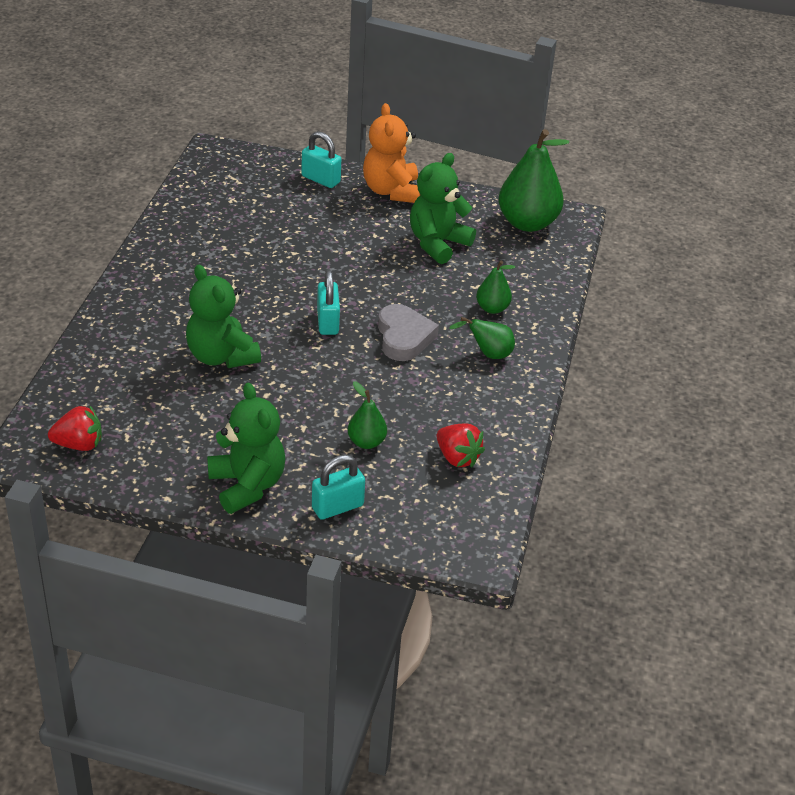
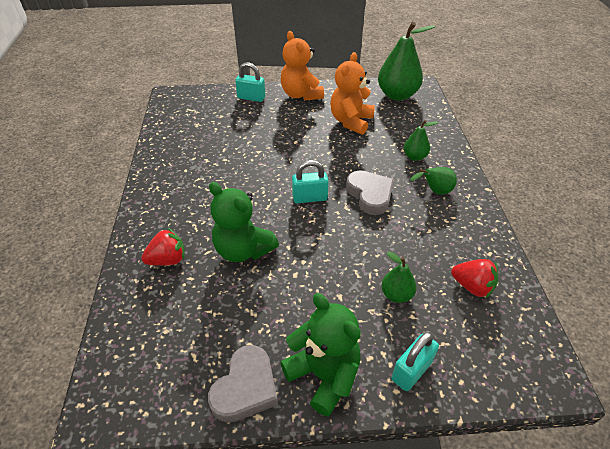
camera: 15 degrees left, 5 degrees up
(79, 444) = (152, 381): red strawberry -> red strawberry (168, 260)
(165, 474) = (245, 388): none -> grey heart
(327, 322) = (309, 198): turquoise padlock -> turquoise padlock turned 75 degrees counterclockwise
(437, 243) = (351, 121): green teddy bear -> orange teddy bear

